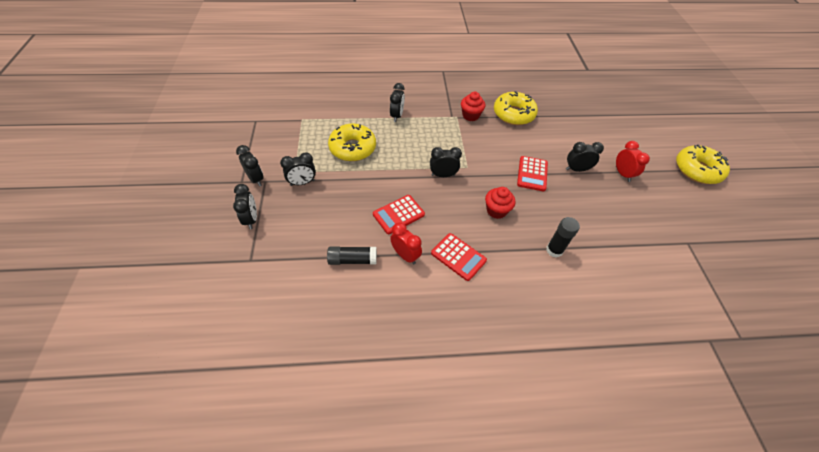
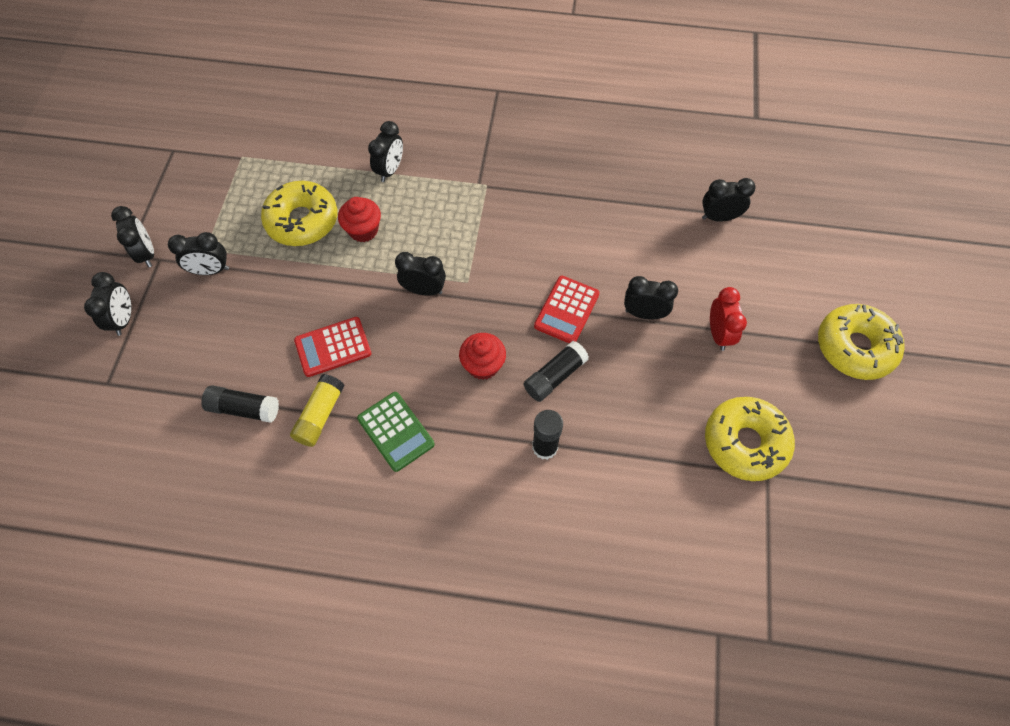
camera: 15 degrees right, 10 degrees up
(405, 255) = (320, 415): red clock -> yellow glue stick
(458, 257) = (396, 431): red calculator -> green calculator
(470, 115) = (510, 186): red cupcake -> red cupcake (363, 230)
(513, 114) = (583, 193): yellow donut -> yellow donut (745, 442)
(542, 210) = (555, 376): none -> black glue stick
(593, 117) = (719, 217): none -> black clock

